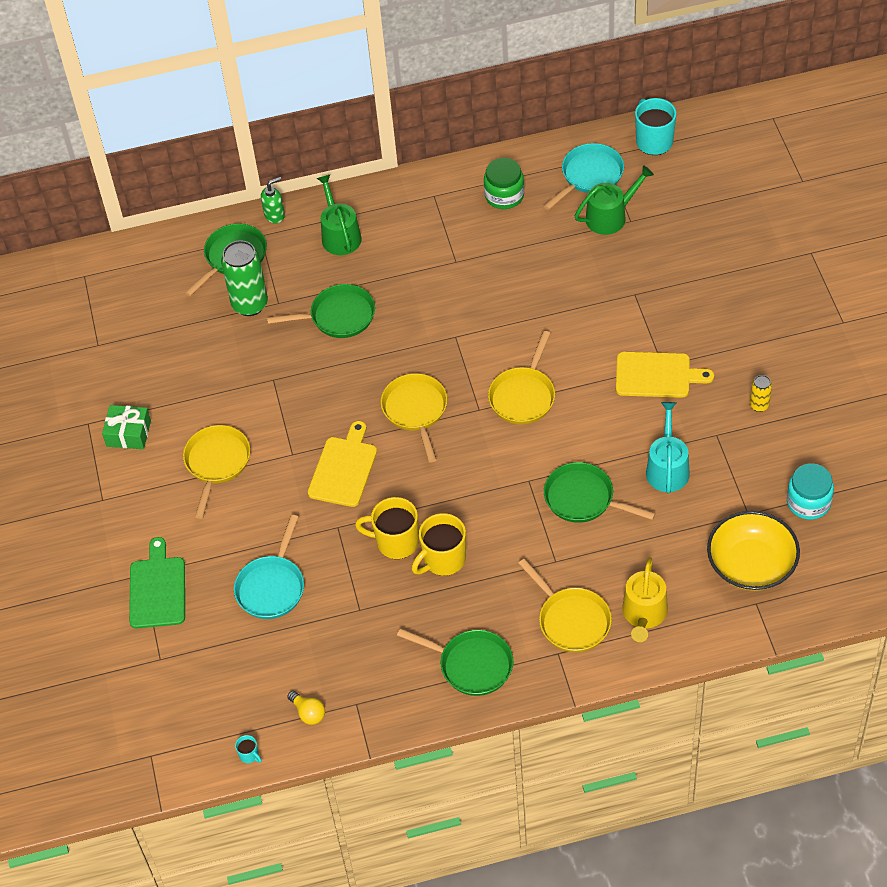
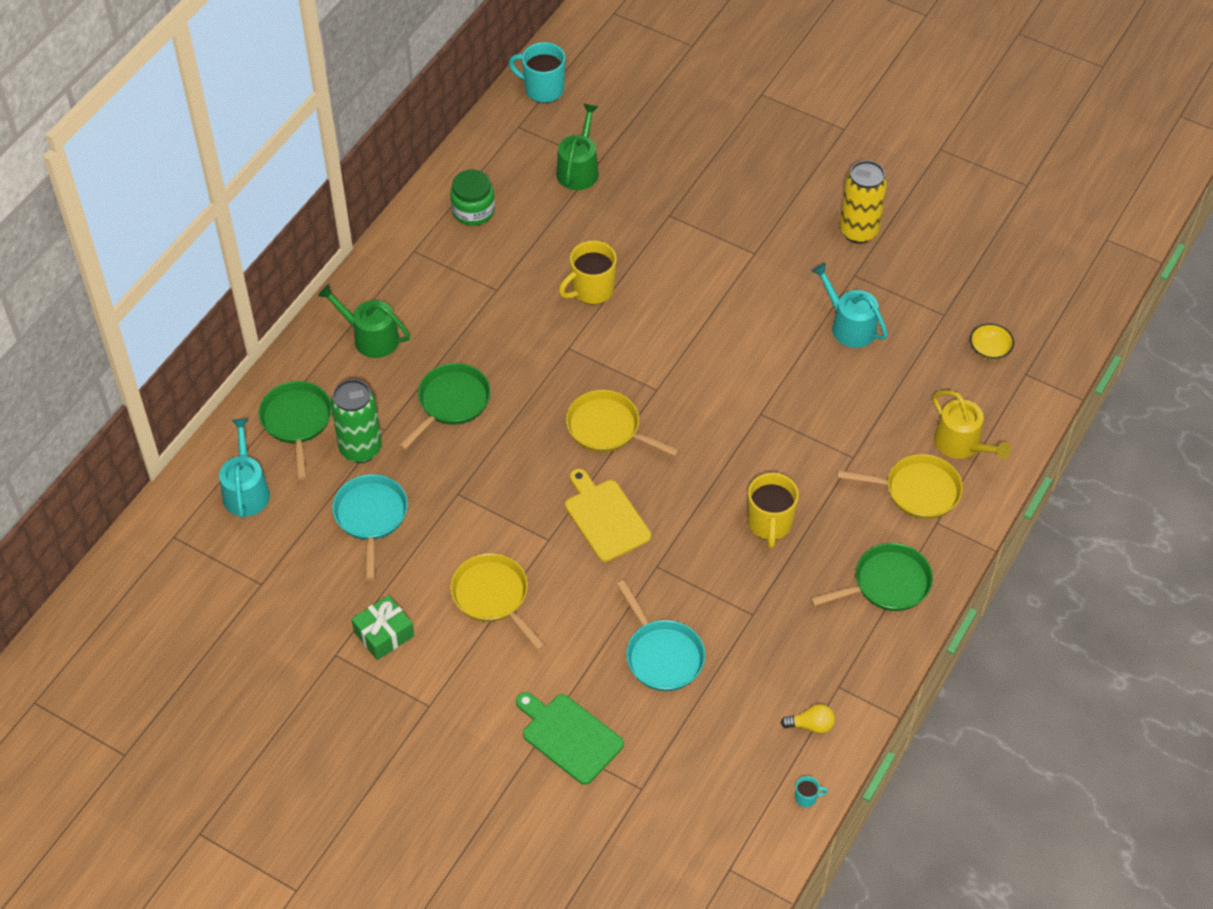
camera: 50 degrees left, 0 degrees up
(155, 279) = (246, 490): none -> turquoise watering can
(275, 215) = (291, 361): green soap dispenser -> none
(396, 542) = (717, 540): yellow mug -> yellow mug (591, 290)
(523, 396) = (678, 353): yellow pan -> none
(583, 499) = (817, 395): green pan -> none
(589, 176) = (524, 149): turquoise pan -> turquoise pan (371, 517)
(657, 375) = (759, 263): yellow cutting board -> none
(751, 564) = (989, 349): yellow bowl -> yellow bowl, size x0.48
(759, 405) = (858, 231): yellow can -> yellow can, size x2.05
(808, 502) = (974, 275): turquoise jar -> none

